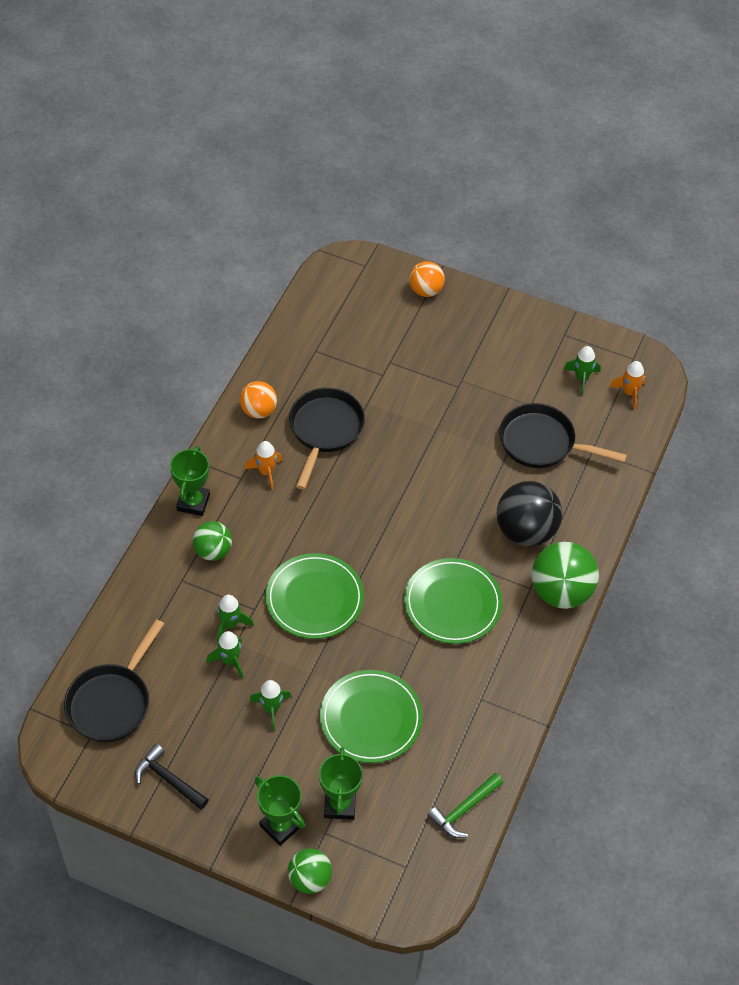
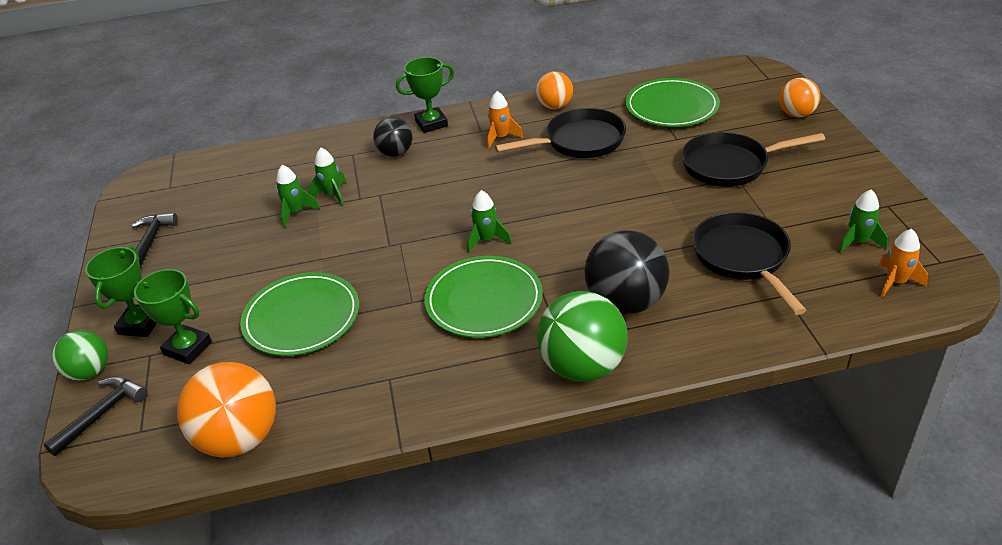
camera: 60 degrees right, 15 degrees down
(112, 702) = (207, 181): black pan -> black pan (730, 165)
(213, 551) = (395, 153): green ball -> black ball
(271, 709) = (264, 257): green rocket -> green rocket (487, 240)
(314, 598) = (402, 221): green plate -> green plate (671, 107)
(340, 805) = (188, 348): green trophy -> green trophy turned 60 degrees clockwise
(366, 885) = (102, 414): none -> black hammer
(464, 809) = (239, 438): green hammer -> orange ball

